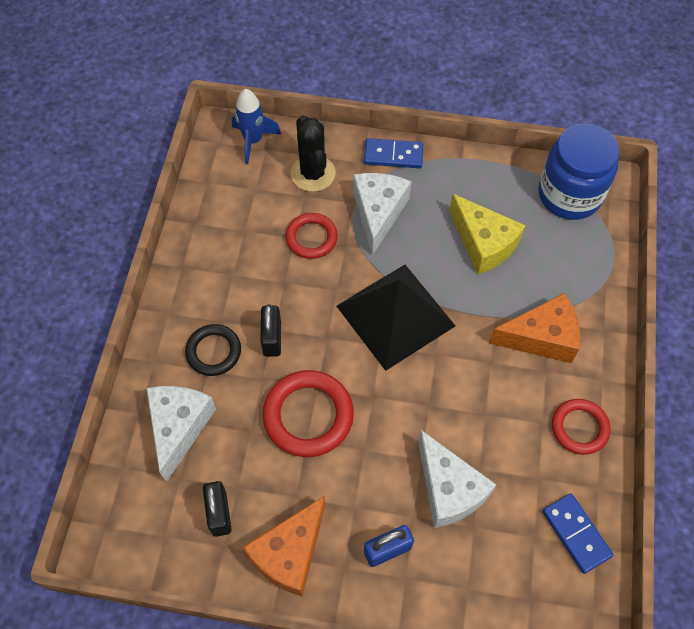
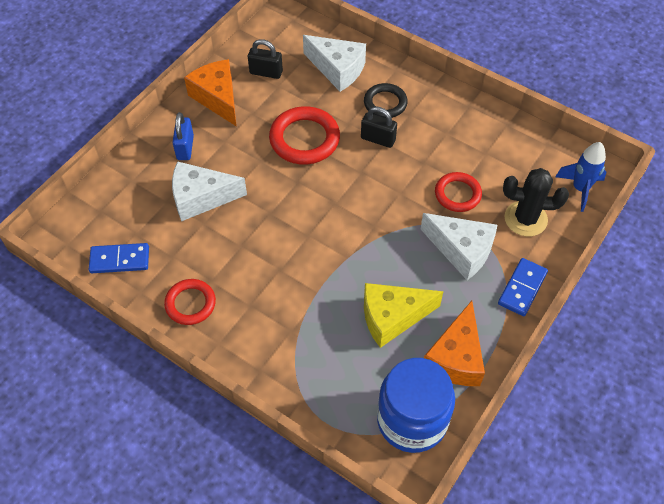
camera: 115 degrees right, 5 degrees down
(395, 316) = (355, 222): black pyramid -> none
(541, 337) = (280, 317): orange cheese -> orange cheese (455, 358)

